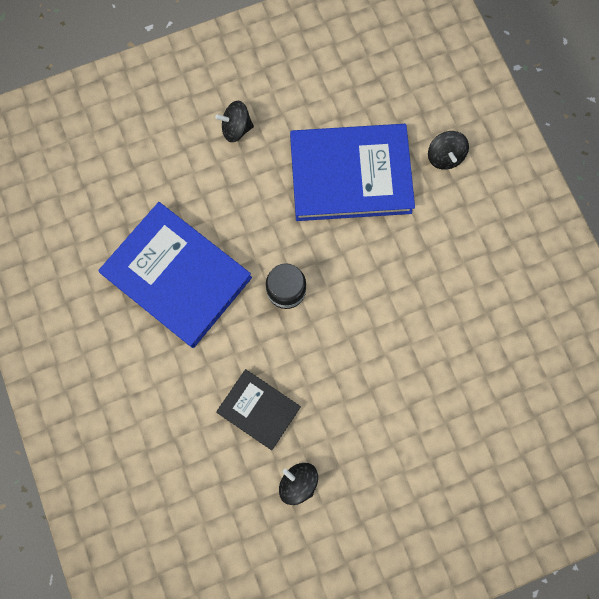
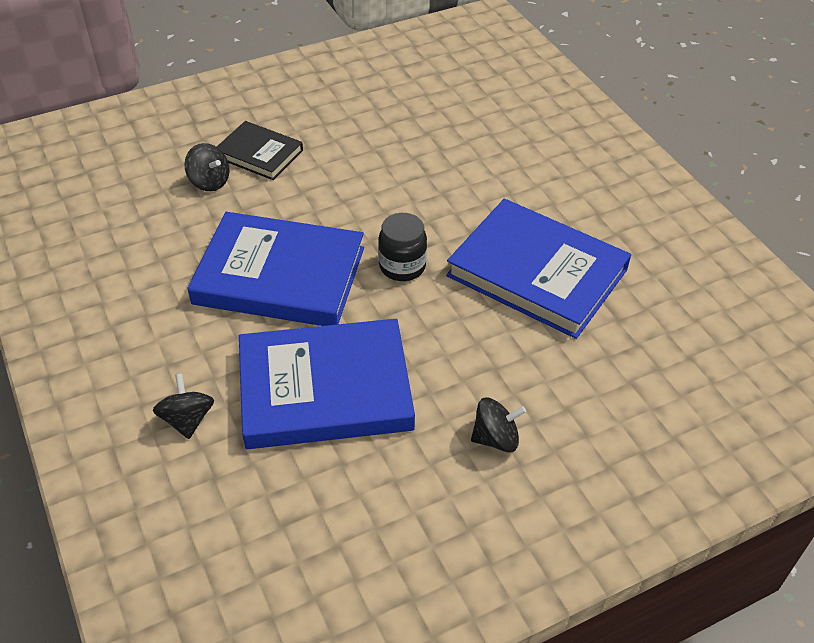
camera: 175 degrees right, 30 degrees down
(259, 409) = (421, 173): black book -> black book (259, 154)
(298, 482) = (375, 128): black spinning top -> black spinning top (209, 182)
(386, 287) = (279, 276): none -> blue book

